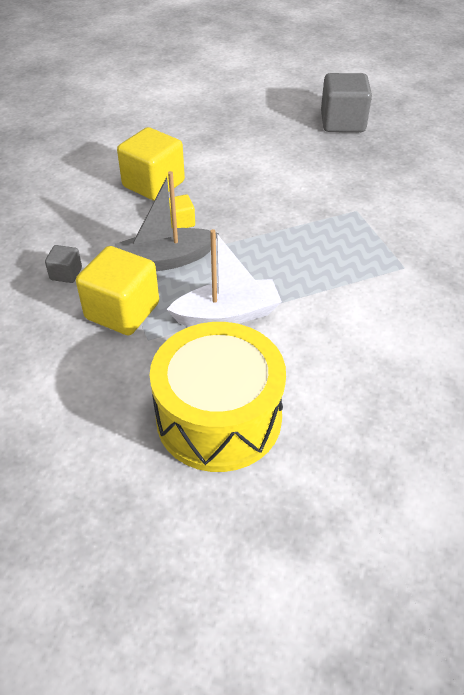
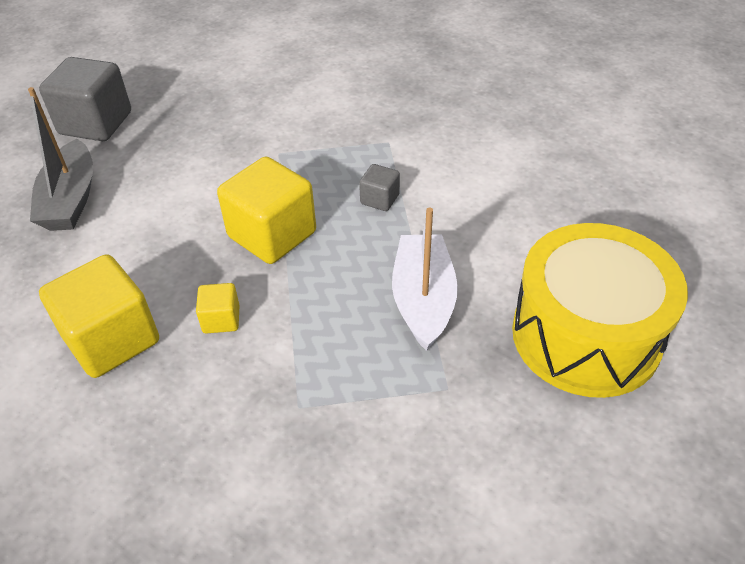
camera: 75 degrees left, 0 degrees up
(66, 274) = (280, 480): grey cube -> grey cube (379, 199)
(122, 311) = (386, 412): yellow cube -> yellow cube (272, 234)
(165, 260) = (297, 348): grey boat -> grey boat (71, 199)

